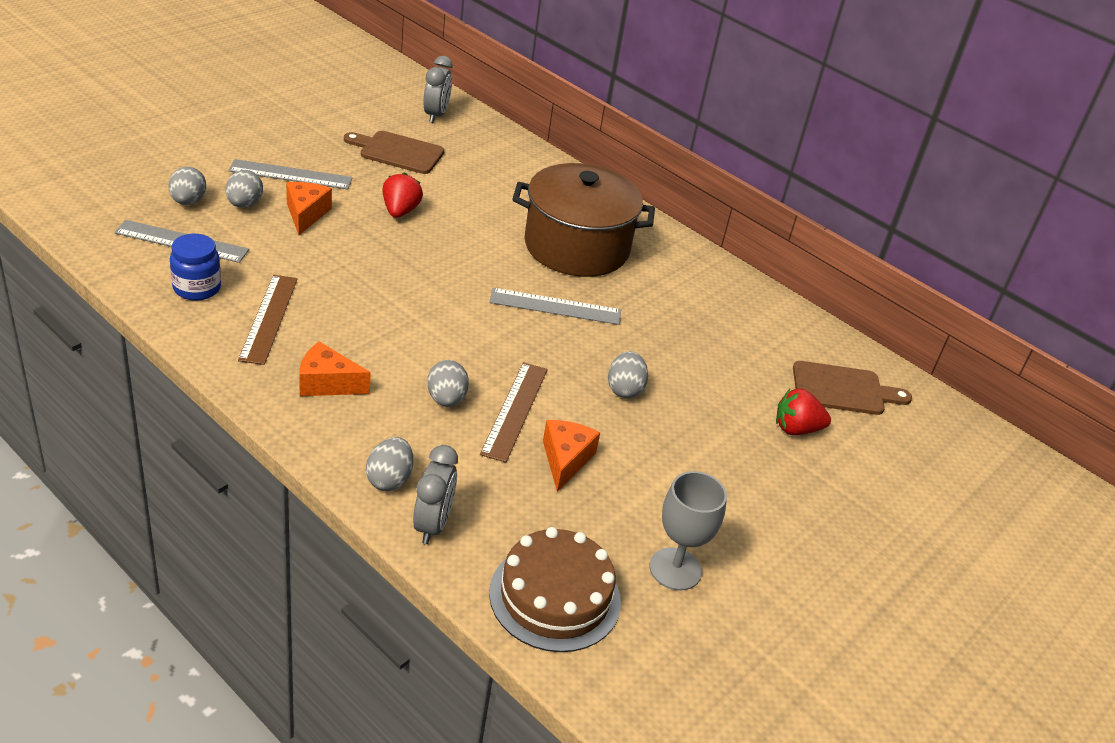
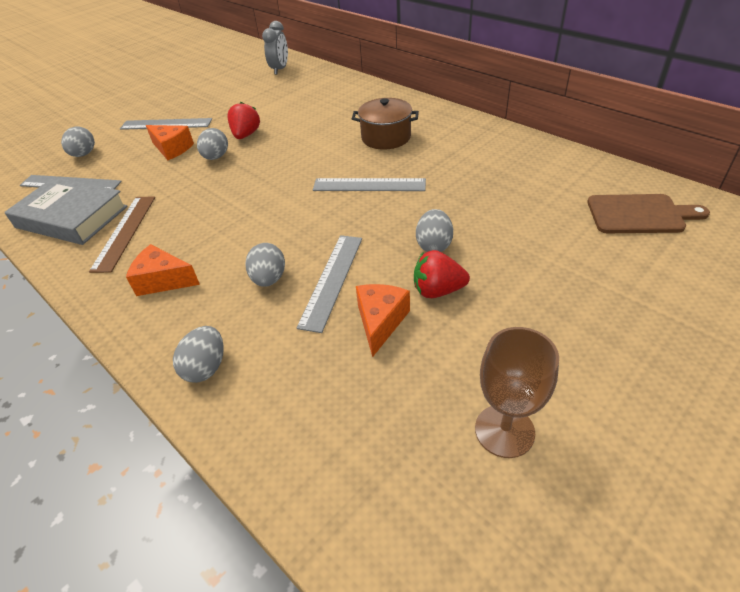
camera: 10 degrees right, 5 degrees up
(197, 288) = (72, 217): blue jar -> grey book
(244, 204) = (126, 150): grey egg -> grey egg (216, 157)
(306, 214) = (172, 149): orange cheese -> orange cheese turned 120 degrees clockwise
(398, 152) = (249, 97): brown cutting board -> none
(433, 524) = (243, 412): grey clock -> none
(515, 411) = (332, 280): brown ruler -> grey ruler
(555, 596) = (371, 485): brown cake -> none
(576, 247) = (386, 137): brown pot -> brown pot, size x0.57
(675, 569) = (504, 431): grey goblet -> brown goblet
(796, 429) = (604, 257): red strawberry -> red strawberry (438, 290)

